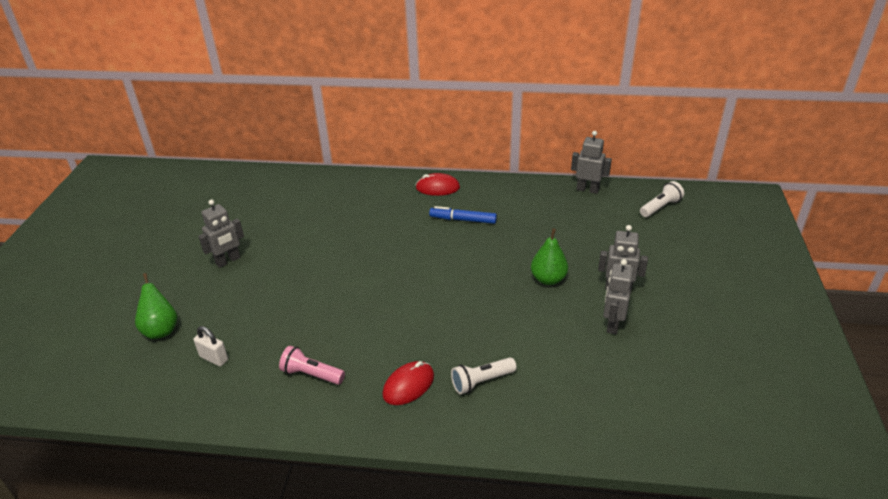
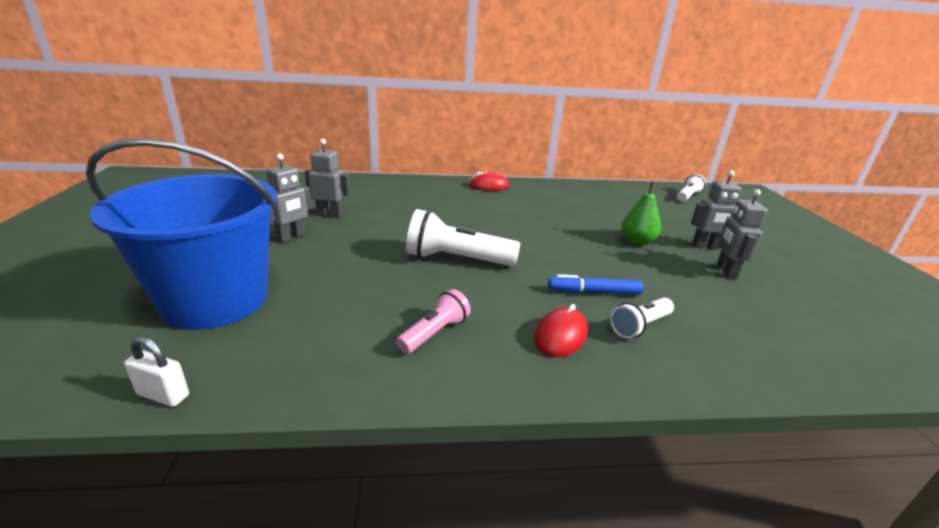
camera: 15 degrees left, 10 degrees down
(161, 329) = (215, 300): green pear -> blue bucket
(214, 358) = (297, 325): white padlock -> white padlock (163, 395)
(311, 374) = (435, 333): pink flashlight -> pink flashlight turned 120 degrees clockwise
(360, 295) = (457, 259): none -> white flashlight
(463, 220) = (526, 205): blue marker -> blue marker (594, 292)
(587, 189) = (619, 187): grey robot -> grey robot (330, 215)

